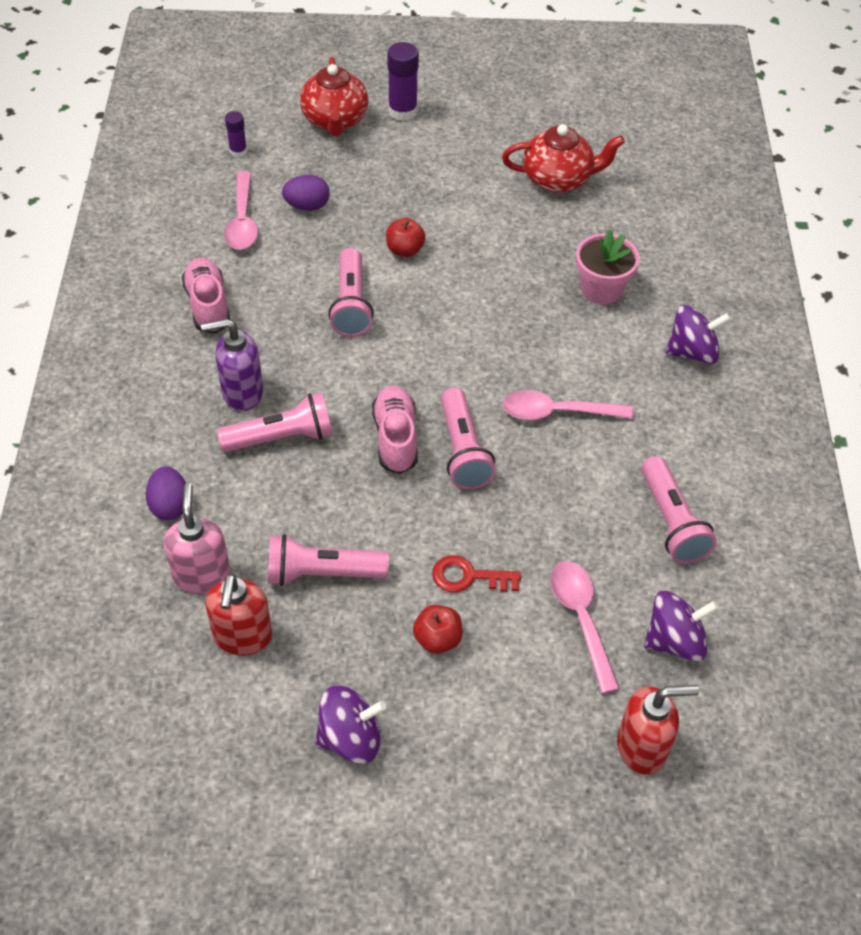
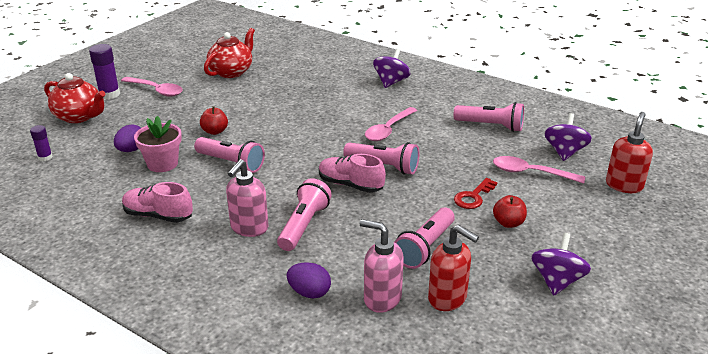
camera: 55 degrees left, 20 degrees down
(242, 221) = (107, 177): pink spoon -> pink spoon (156, 90)
(242, 393) = (249, 228): purple soap dispenser -> pink soap dispenser
(601, 289) = (322, 88): pink flower pot -> pink flower pot (162, 164)

